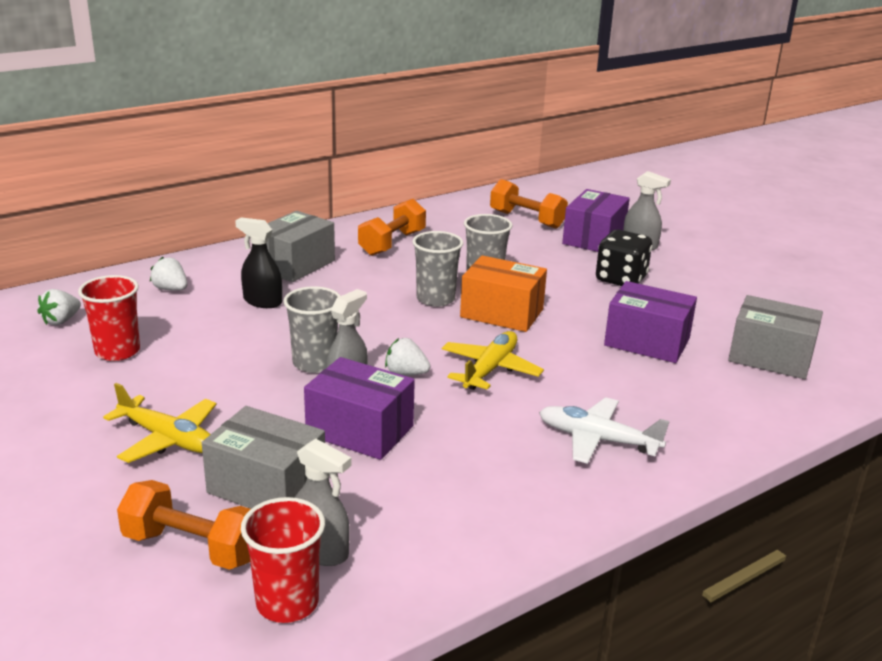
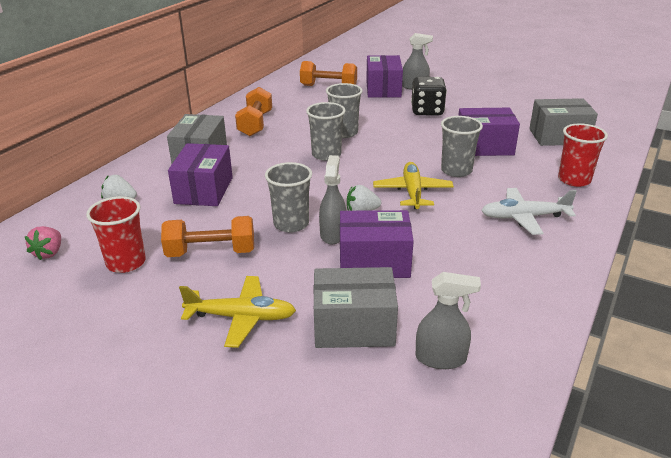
camera: 25 degrees left, 5 degrees up
(61, 321) = (49, 253): white strawberry -> pink strawberry
(192, 547) = (349, 394): orange dumbbell -> orange dumbbell (211, 252)
(262, 301) = (204, 190): black spray bottle -> purple box
(287, 602) = (459, 406): red cup -> red cup (574, 180)
(502, 313) = (379, 152): orange box -> none
(574, 360) = (456, 170): none -> grey cup

